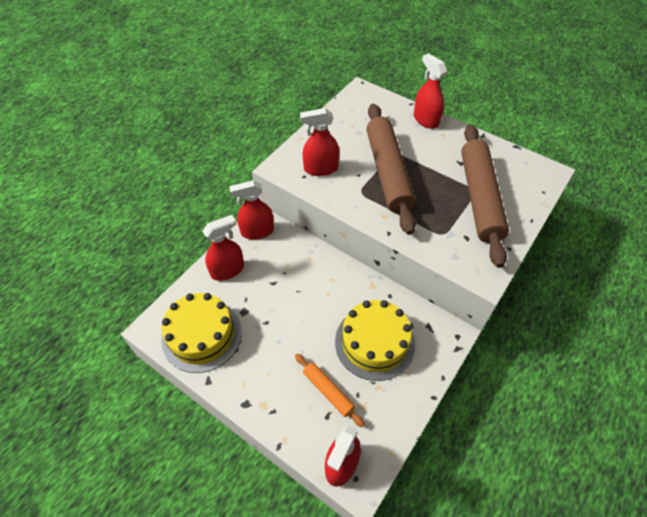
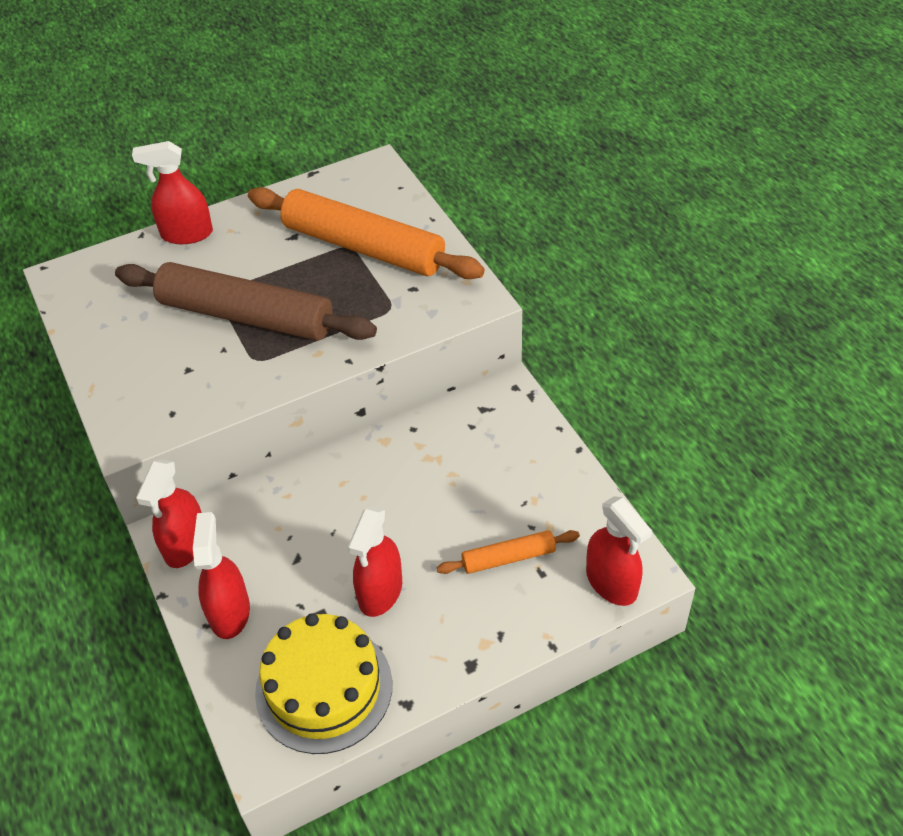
camera: 60 degrees left, 5 degrees down
(320, 169) = (174, 387): red spray bottle -> red spray bottle (380, 592)
(374, 342) = (470, 476): yellow cake -> none
(479, 198) = (363, 247): brown rolling pin -> orange rolling pin

